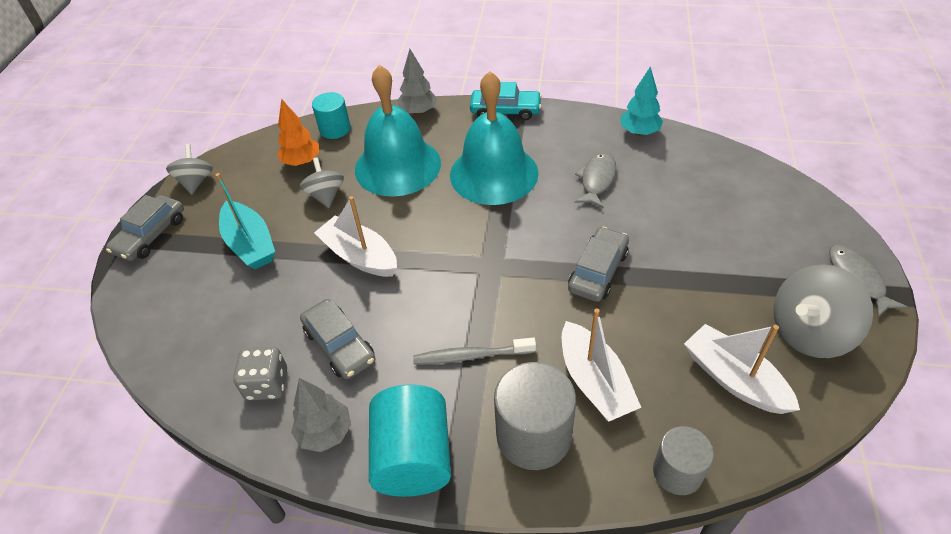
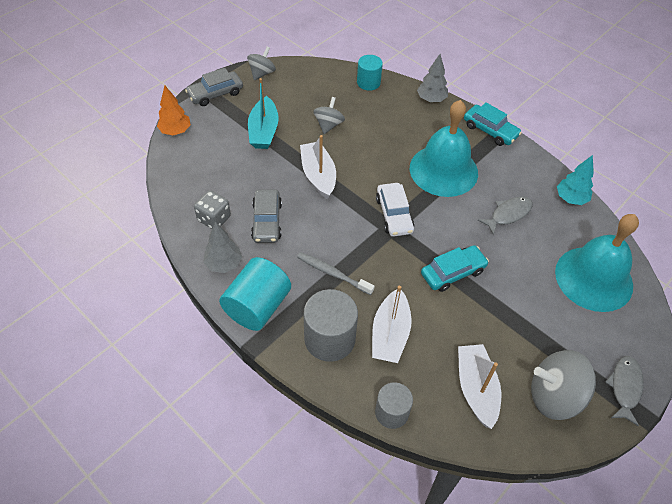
camera: 30 degrees right, 5 degrees up
(302, 162) = (331, 94): orange tree -> orange tree (175, 131)
(397, 166) = (387, 130): turquoise bell -> turquoise bell (594, 278)
(482, 248) = (394, 215): none -> white car
(598, 271) = (453, 273): grey car -> turquoise car

